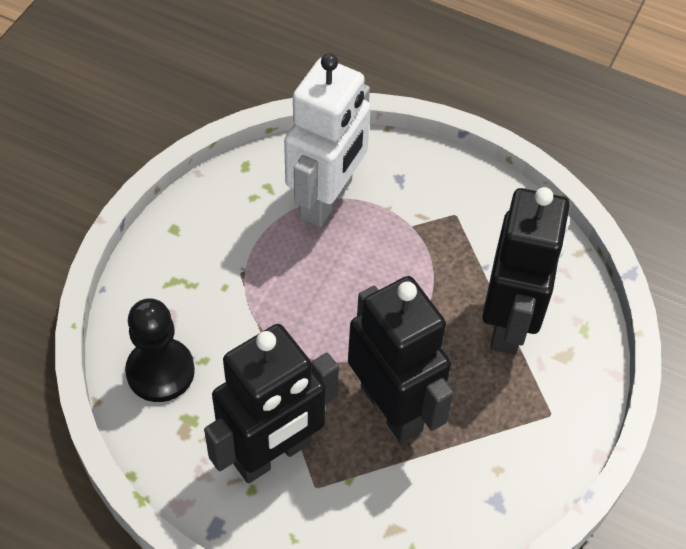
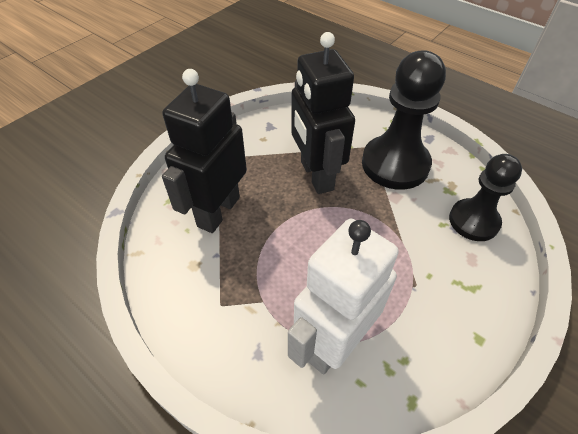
camera: 165 degrees left, 5 degrees down
(273, 454) = (395, 164): black robot -> black pawn

